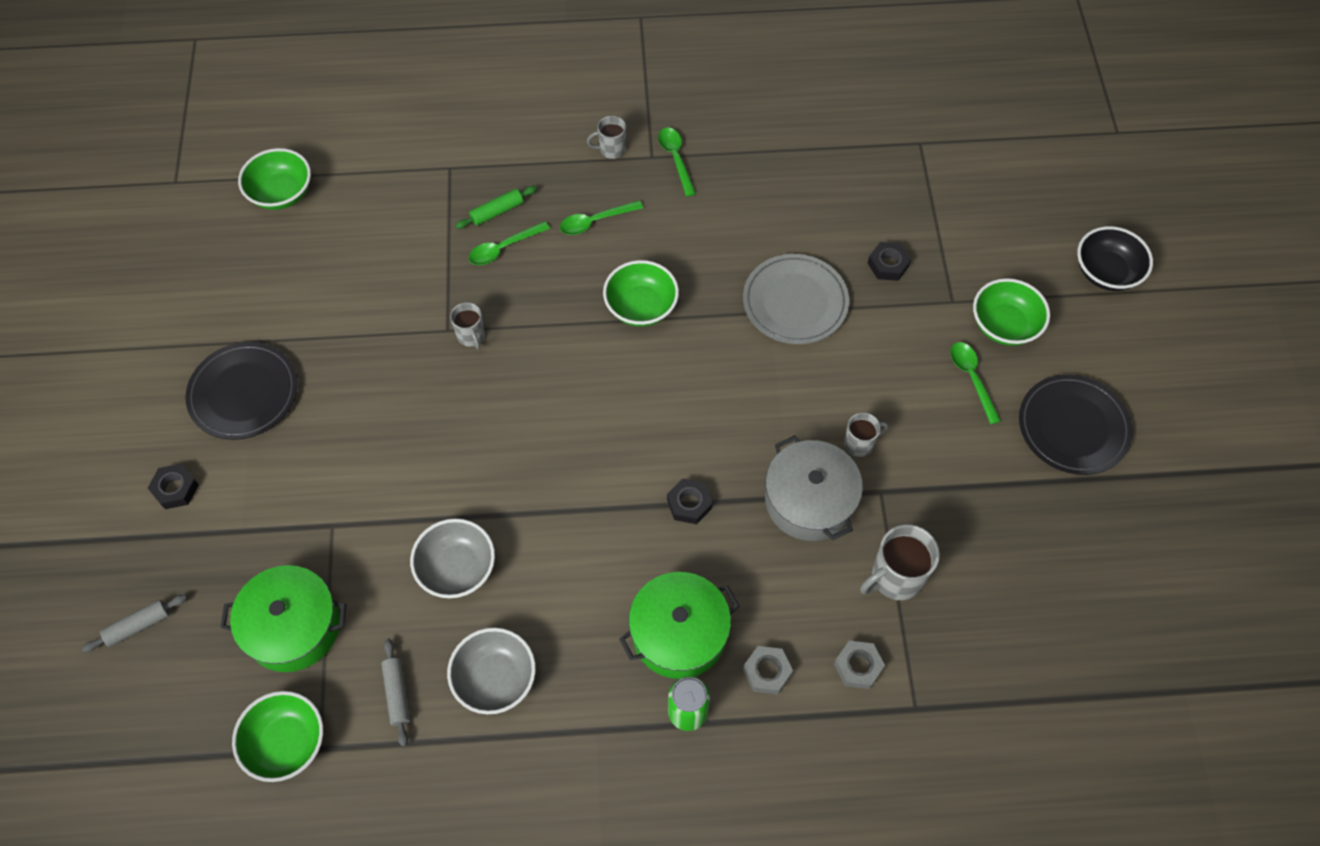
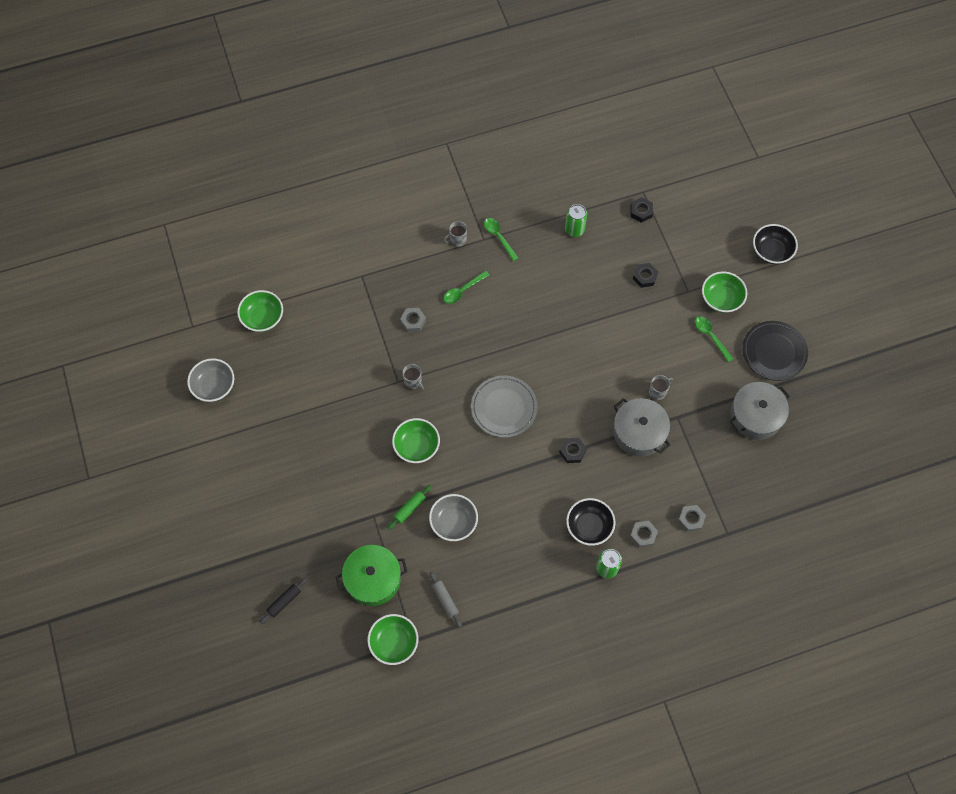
camera: 15 degrees left, 5 degrees up
(138, 626) = (284, 601): grey rolling pin -> black rolling pin
(175, 489) = (273, 518): black nut -> black nut (641, 211)
(244, 393) = (290, 451): black plate -> none
(495, 679) = (496, 578): grey bowl -> grey bowl (214, 386)
(497, 212) = (401, 298): green rolling pin -> green rolling pin (409, 508)
(503, 248) = (413, 321): green spoon -> grey nut
(641, 307) = (508, 339): green bowl -> green bowl (416, 446)
(679, 633) = (589, 526): green pot -> black bowl
(795, 302) = (597, 314): grey plate -> grey plate (504, 408)
(796, 173) = (574, 229): none -> green can
(895, 578) = (698, 465): grey mug -> none
(1016, 522) = (755, 416): none -> grey pot

